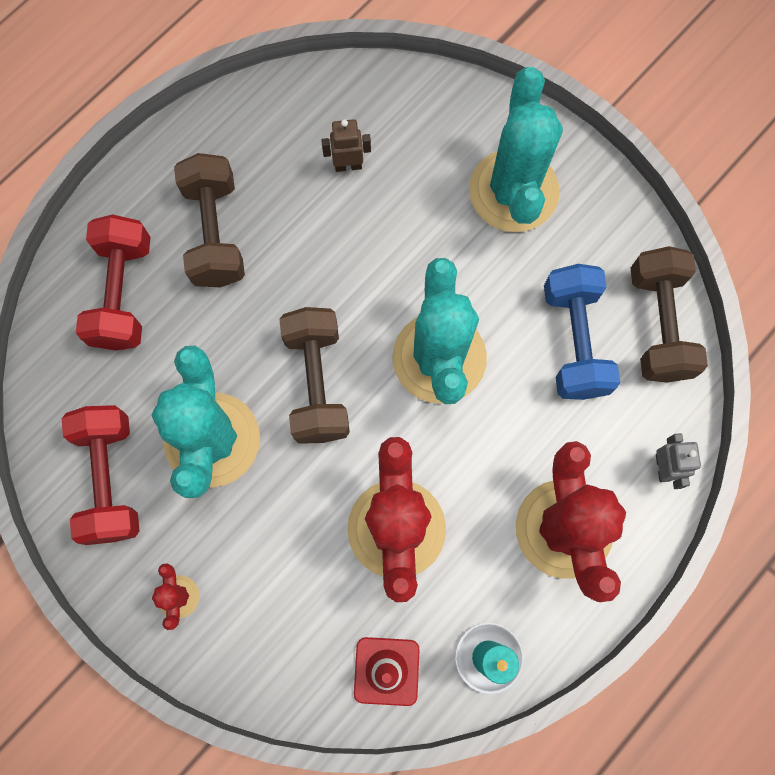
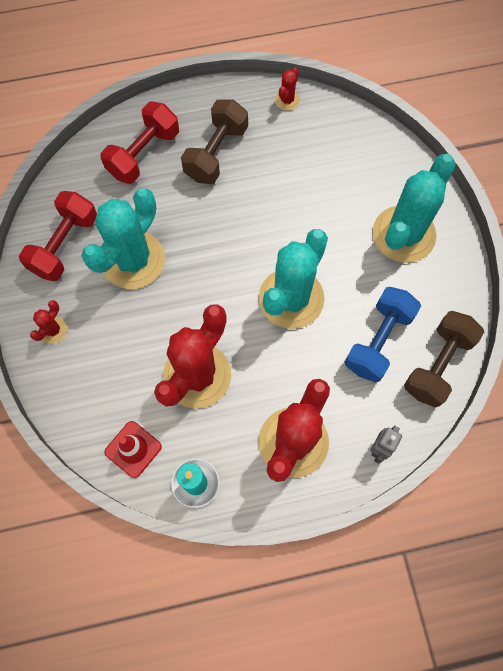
camera: 35 degrees right, 5 degrees down
(254, 107) = (287, 100): none -> red cactus
(316, 383) = (212, 267): brown dumbbell -> none
(348, 165) = (317, 162): brown robot -> none

